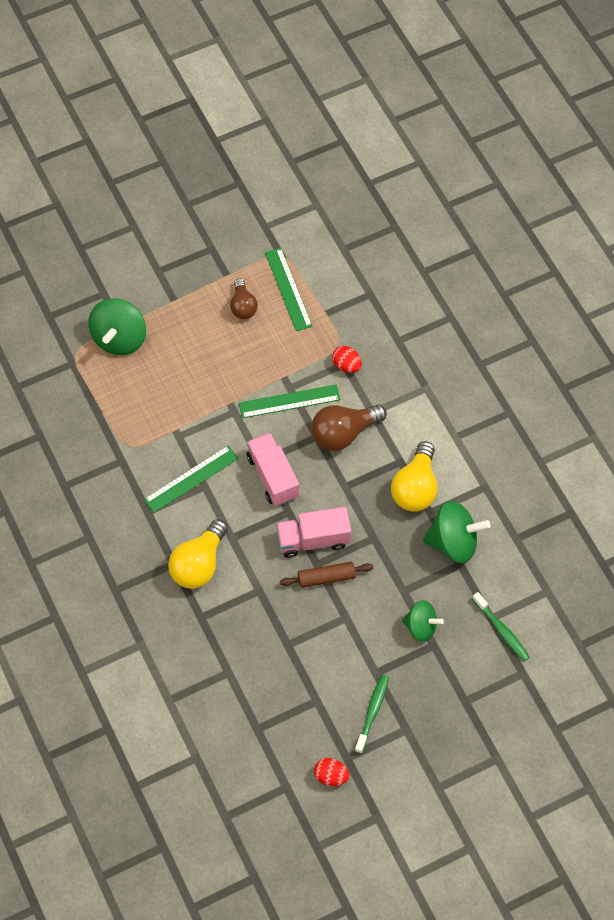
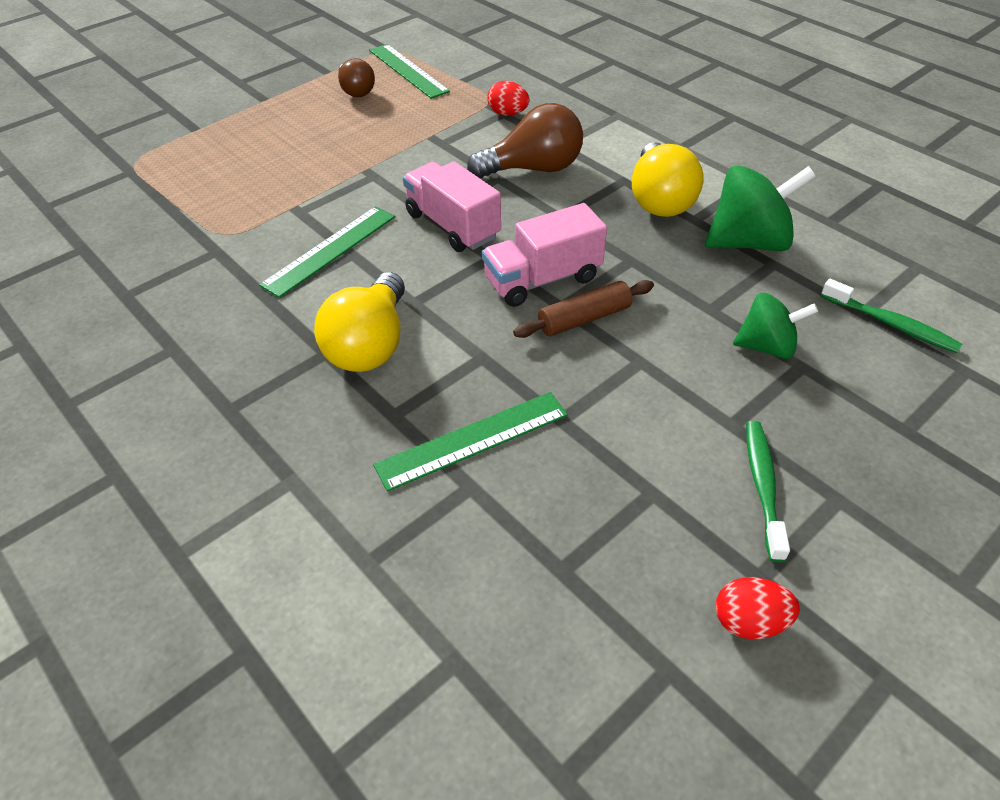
camera: 15 degrees left, 15 degrees down
(119, 338) = (196, 140): green spinning top -> none
(289, 401) = (446, 154): green ruler -> green ruler (472, 440)
(343, 433) = (533, 169): brown light bulb -> brown light bulb turned 150 degrees counterclockwise

